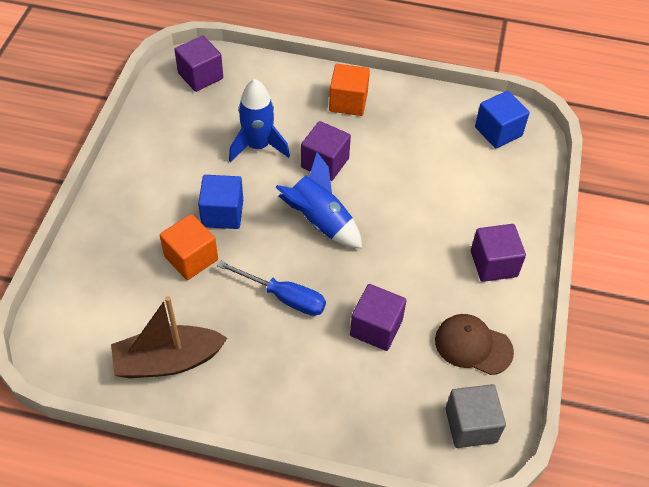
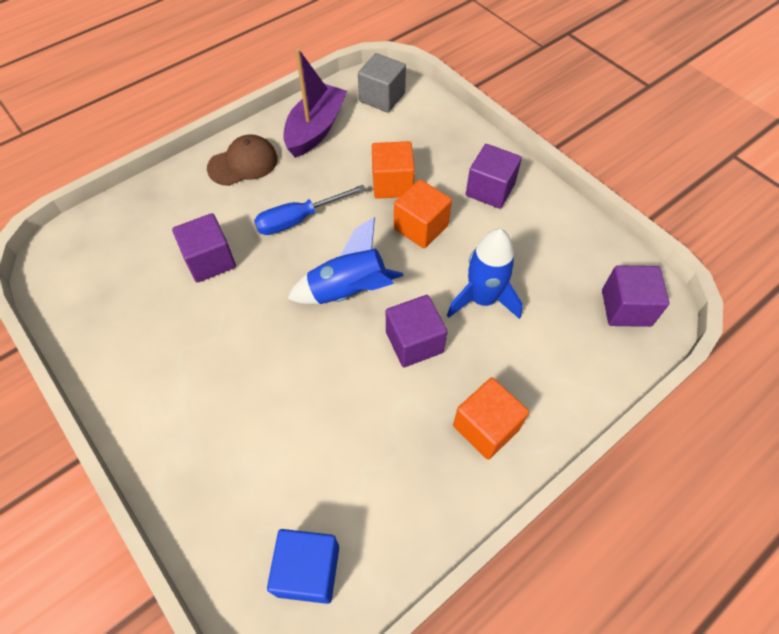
camera: 130 degrees right, 5 degrees up
(168, 361) = (315, 129): brown boat -> purple boat
(222, 213) = (421, 227): blue cube -> orange cube
(471, 425) = (74, 263): grey cube -> grey cube (382, 97)
(473, 345) = (121, 316): brown cap -> brown cap (243, 163)
(493, 264) = (166, 400): purple cube -> purple cube (490, 190)

